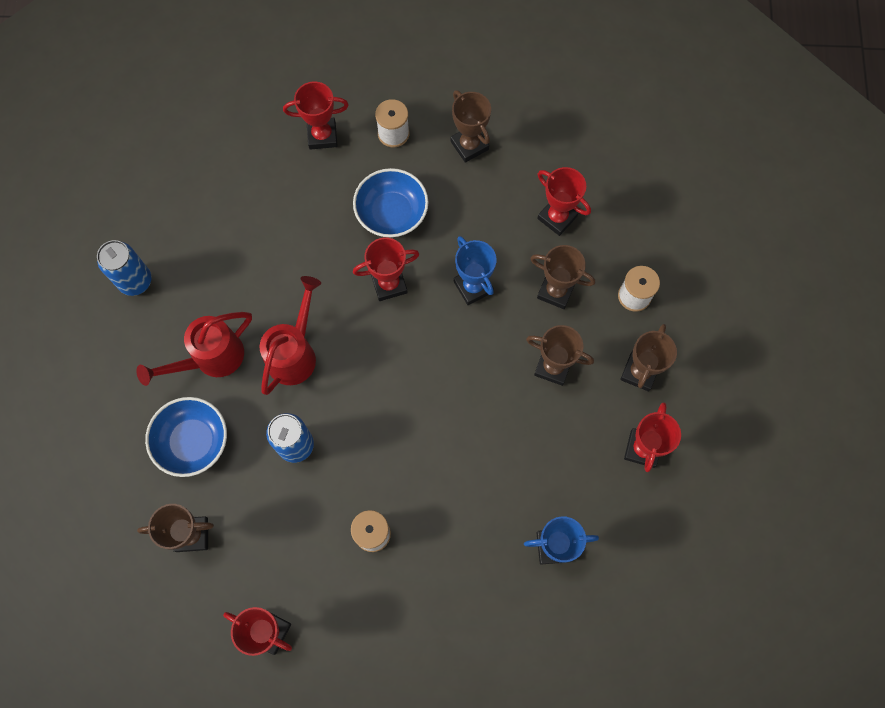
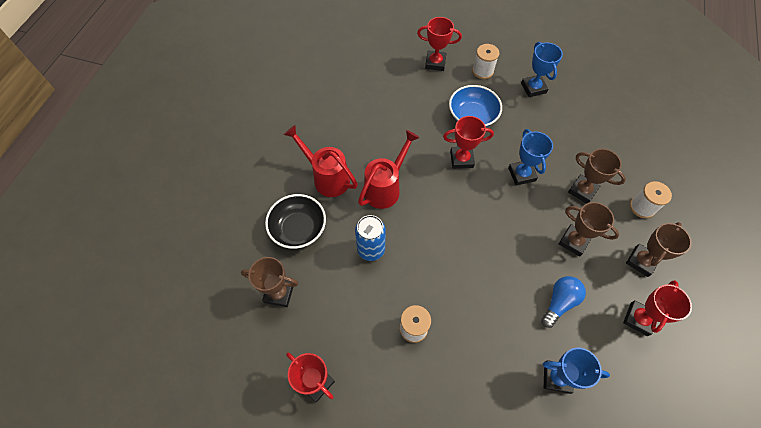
camera: 15 degrees right, 10 degrees down
(135, 281) = (290, 120): blue can -> none
(193, 441) = (298, 229): blue bowl -> black bowl
(212, 358) = (327, 178): red watering can -> red watering can turned 60 degrees clockwise
(469, 145) = (533, 88): brown trophy -> blue trophy
(545, 453) = (559, 302): none -> blue light bulb
(557, 217) = (589, 144): red trophy -> none

